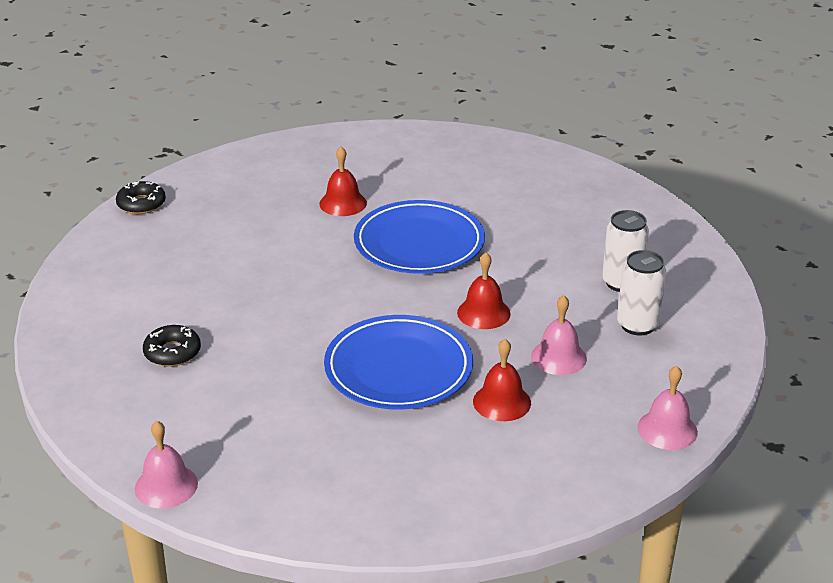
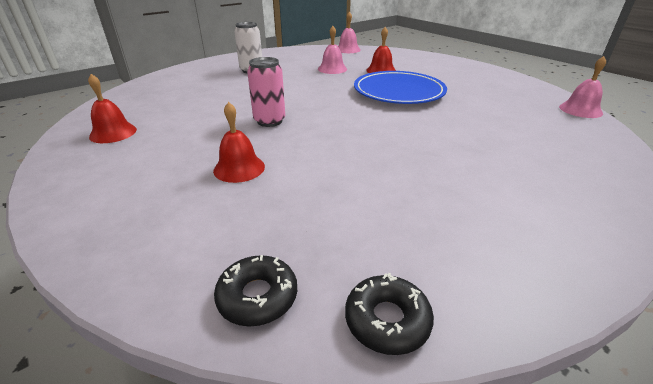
camera: 125 degrees left, 0 degrees up
(172, 352) = (519, 153): black donut -> black donut (257, 296)
(419, 243) = (269, 121): blue plate -> pink can
(483, 313) = (321, 88): red bell -> red bell (113, 133)
(637, 325) = (285, 63): white can -> none

